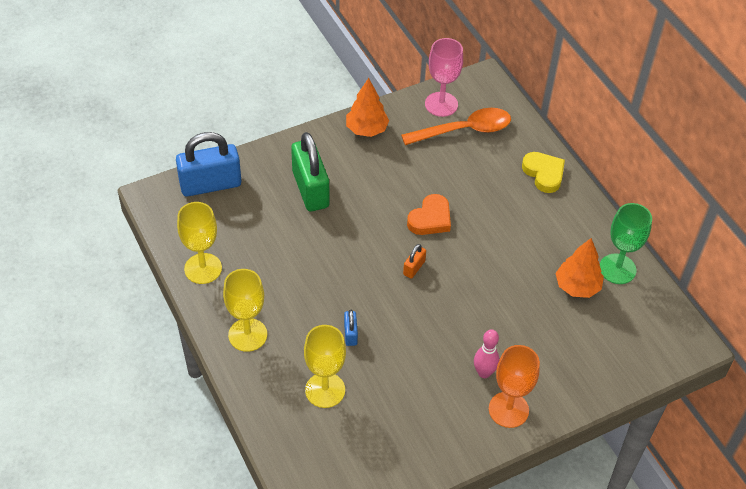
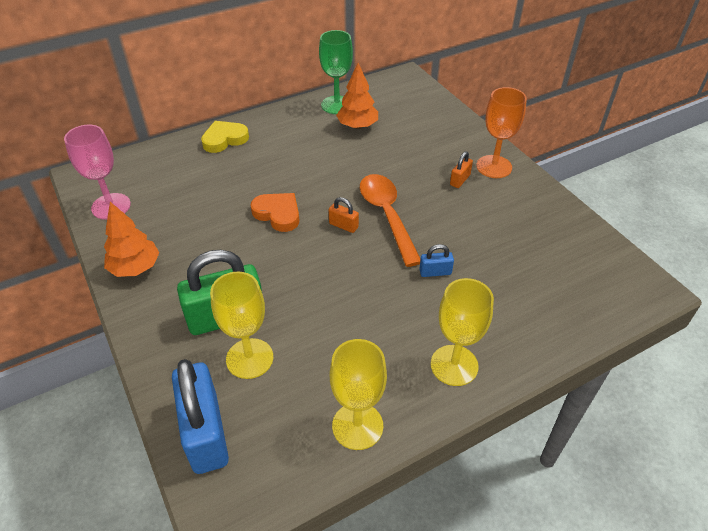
camera: 90 degrees left, 5 degrees down
(325, 390) = (510, 290): yellow goblet -> yellow goblet (249, 358)
(464, 130) = (155, 189): orange spoon -> orange spoon (387, 215)
(484, 373) = (460, 180): pink bowling pin -> orange padlock

